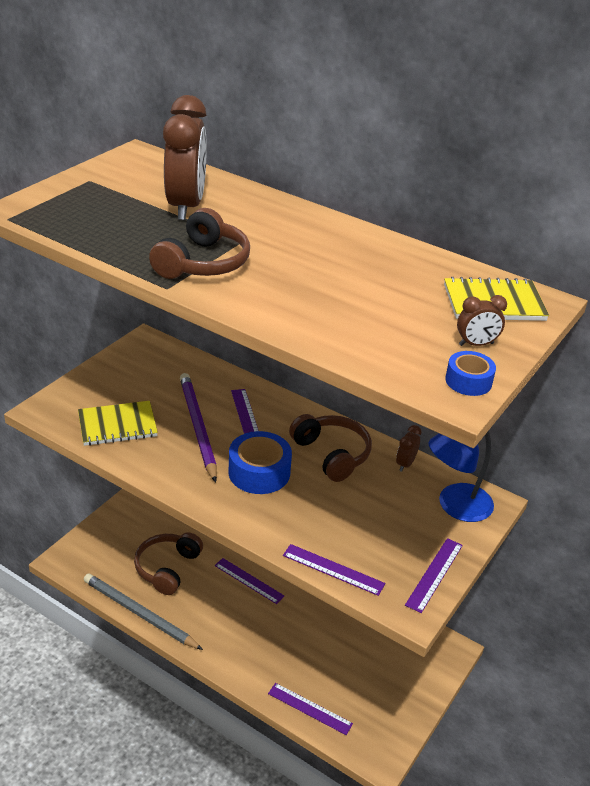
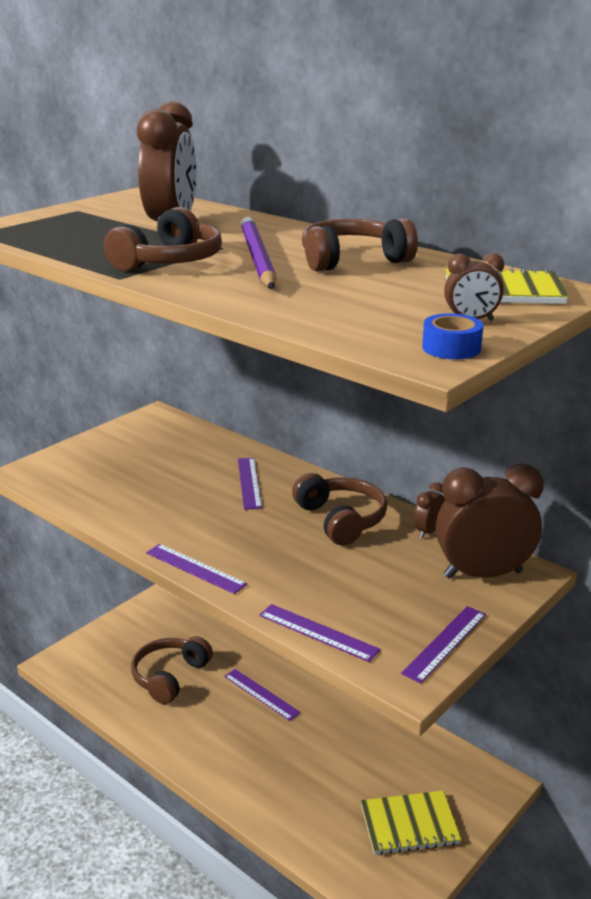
camera: 10 degrees right, 10 degrees down
(117, 425) = (102, 487): yellow notebook -> yellow notebook (409, 825)
(140, 614) = (128, 722): grey pencil -> none
(197, 427) = (191, 491): purple pencil -> purple pencil (257, 258)
(259, 472) = (251, 534): blue tape -> none
(310, 708) = (312, 840): purple ruler -> purple ruler (195, 568)
(360, 259) = (353, 260): none -> brown headphones
(455, 506) = (483, 574): blue lamp -> brown clock

